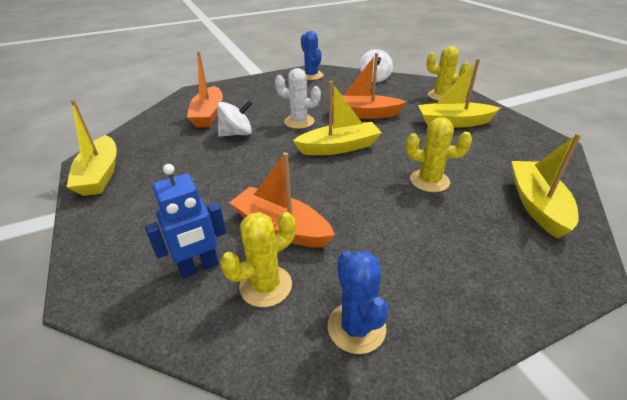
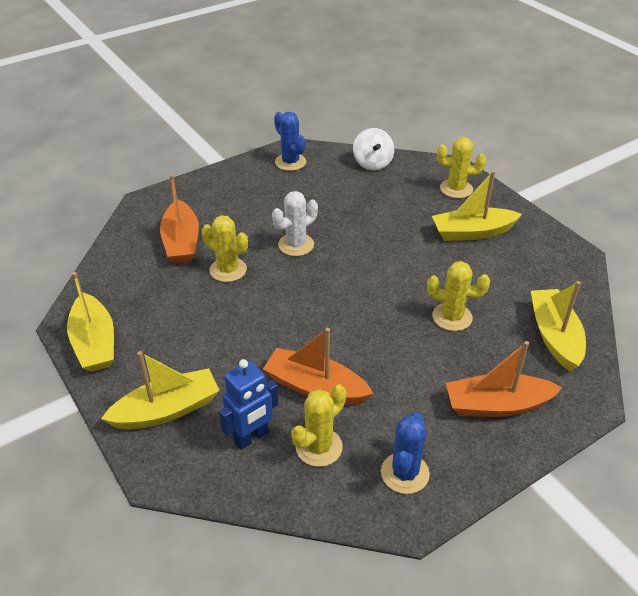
camera: 10 degrees left, 5 degrees up
(237, 134) = (228, 270): white spinning top -> yellow cactus
(299, 122) = (296, 245): white cactus -> white cactus turned 45 degrees counterclockwise
(339, 147) = (351, 280): yellow boat -> yellow boat (166, 410)
(356, 327) = (405, 473): blue cactus -> blue cactus turned 45 degrees clockwise
(363, 114) = (369, 227): orange boat -> orange boat (497, 405)

